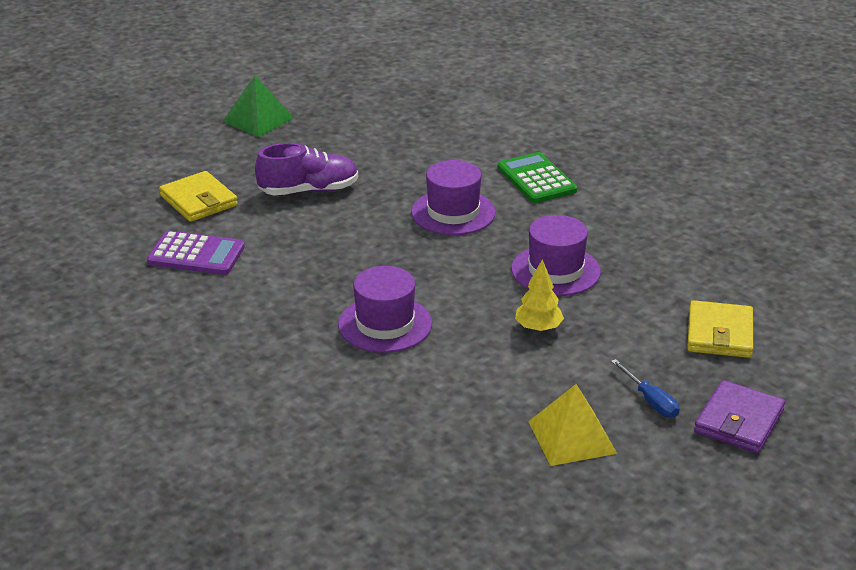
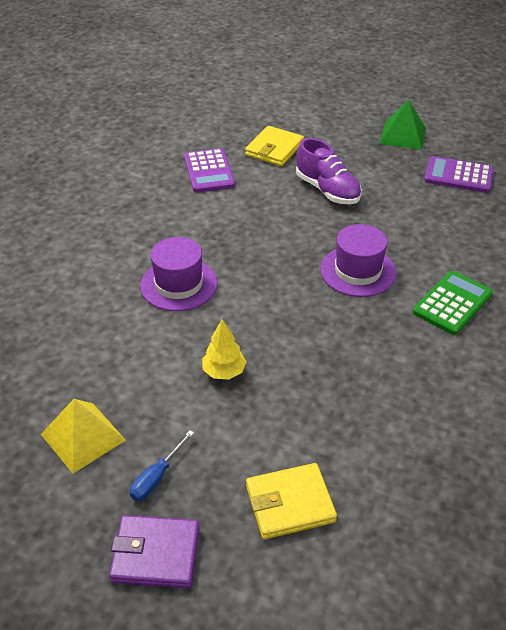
camera: 65 degrees right, 10 degrees up
(357, 113) = (458, 175): none -> purple calculator
(555, 270) = (316, 358): purple hat -> none

